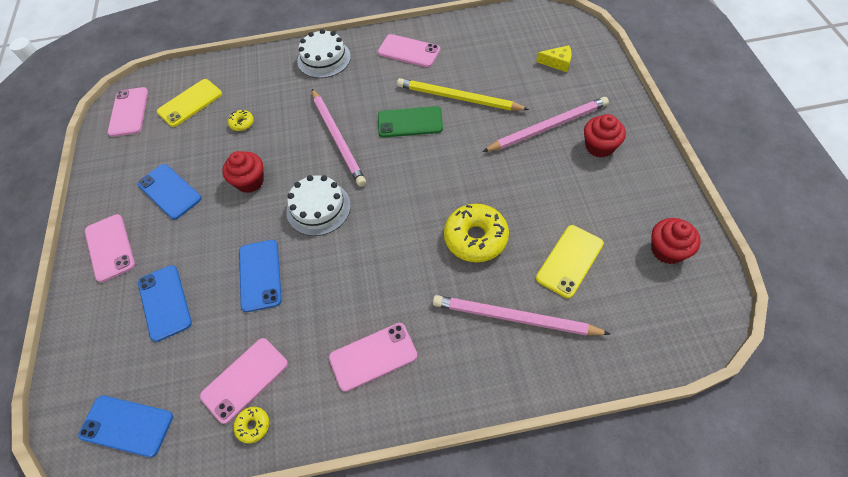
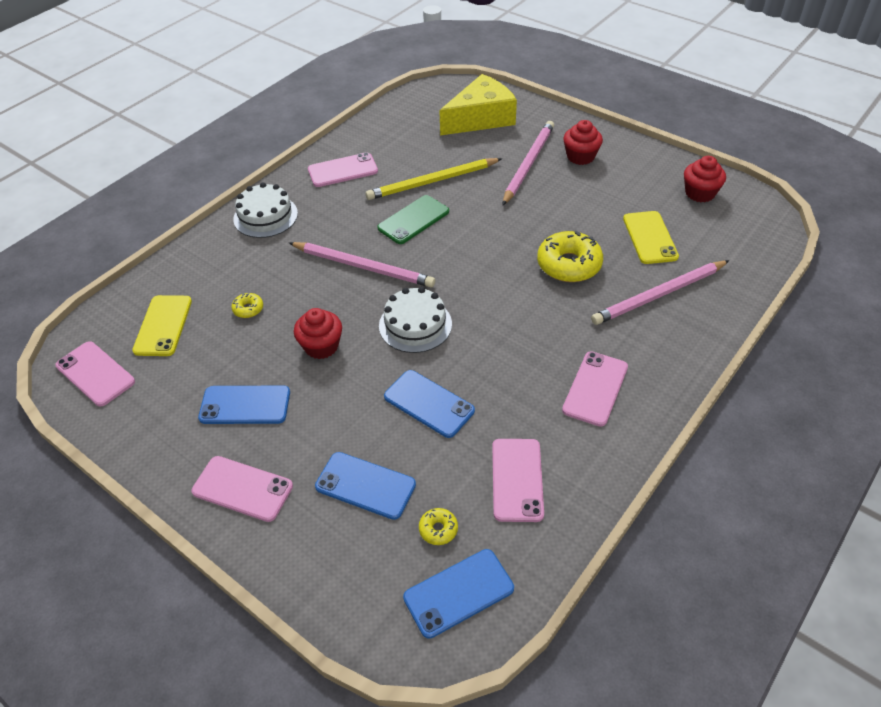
camera: 45 degrees left, 10 degrees down
(253, 426) = (566, 502): yellow donut -> yellow donut (438, 529)
(557, 63) = (481, 118): yellow cheese -> yellow cheese, size x2.28

